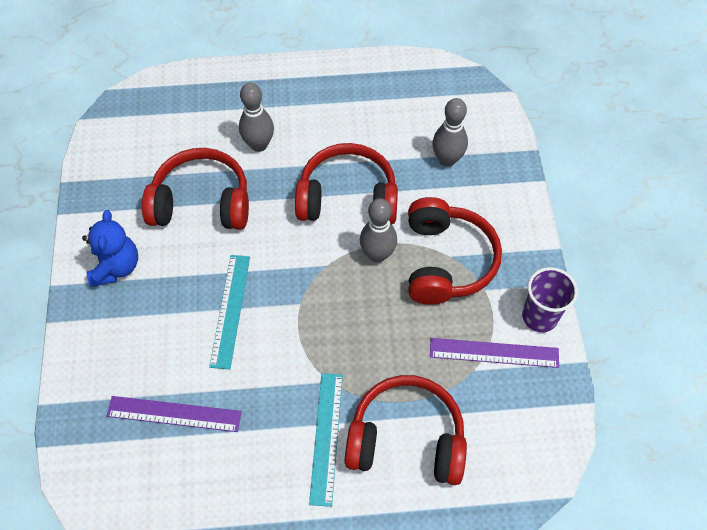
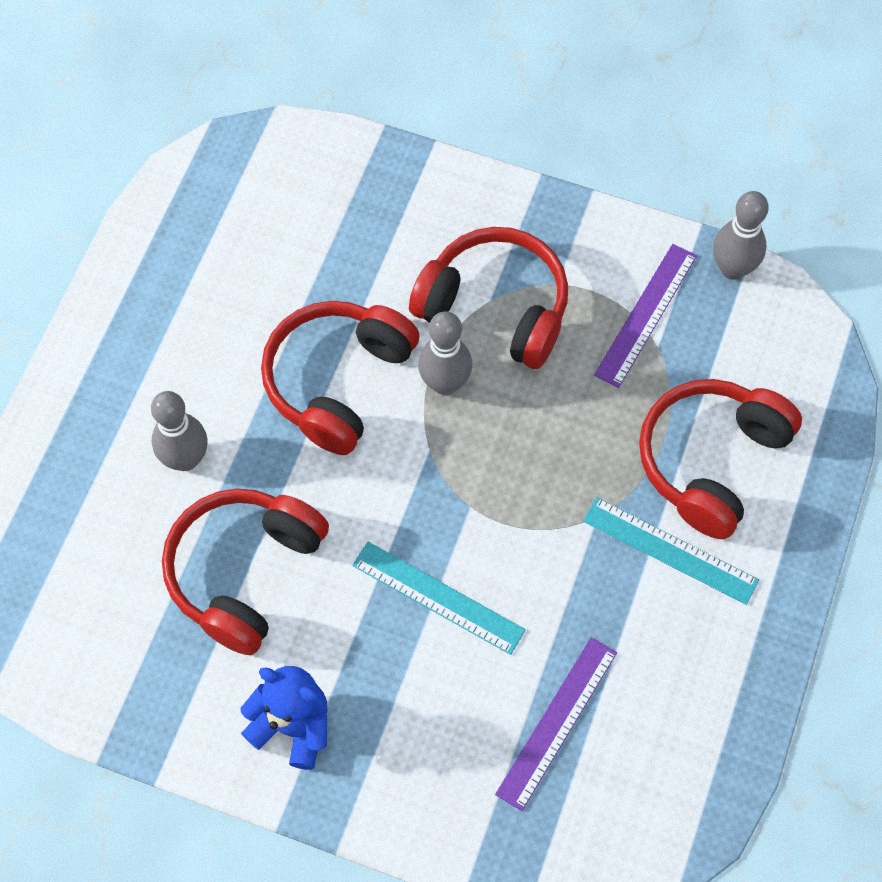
camera: 65 degrees left, 5 degrees up
(447, 159) = (343, 235): grey bowling pin -> grey bowling pin (732, 268)
(539, 317) = (622, 243): purple cup -> none

